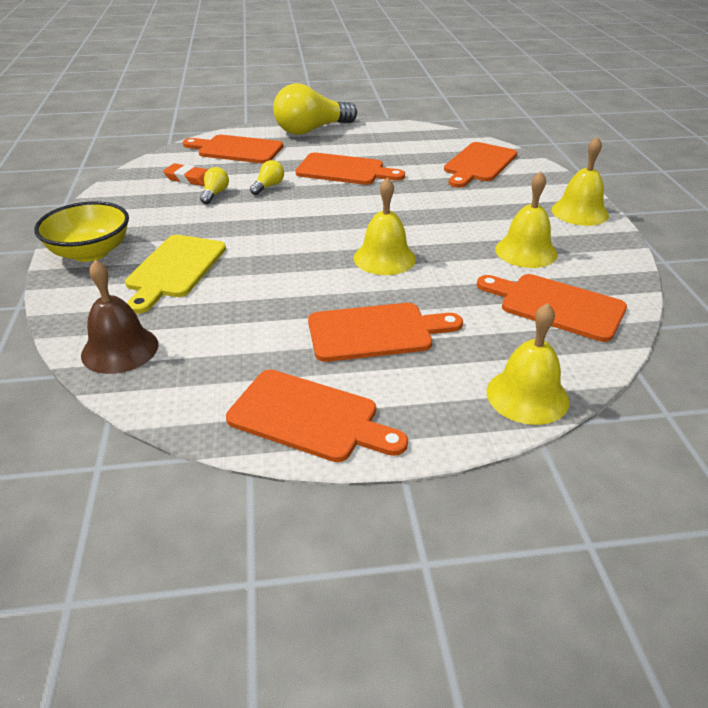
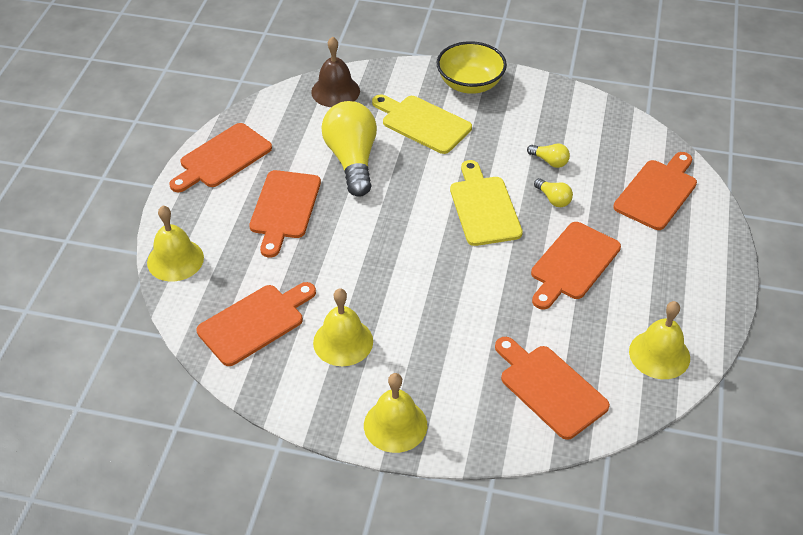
camera: 110 degrees right, 10 degrees up
(189, 178) = (591, 149): orange eraser -> none
(298, 215) = (484, 207): none -> yellow cutting board
(311, 130) = (703, 265): yellow light bulb -> yellow light bulb (352, 160)
(384, 258) = (380, 242): yellow bell -> yellow bell (659, 354)

